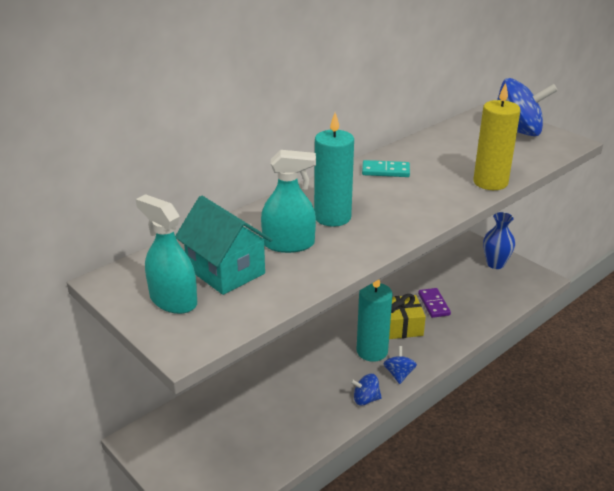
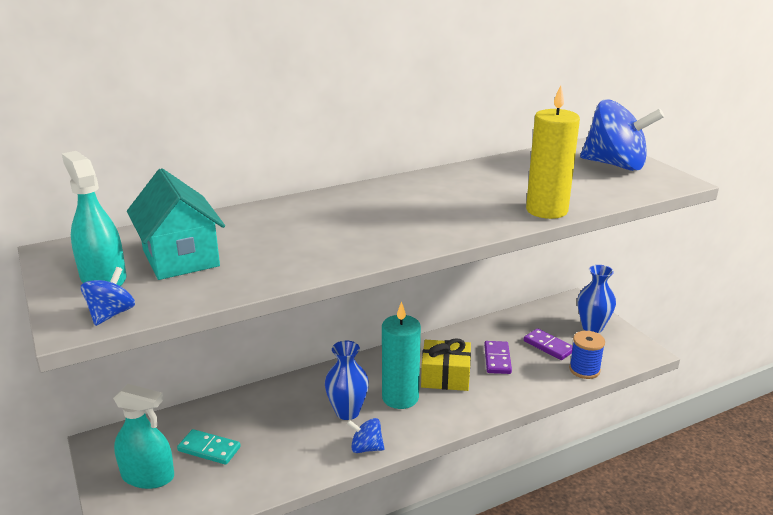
camera: 15 degrees right, 5 degrees down
(288, 244) = (268, 242): turquoise spray bottle -> turquoise spray bottle (148, 476)
(332, 217) = (337, 223): turquoise candle -> none
(335, 371) = (347, 412): none -> blue vase
(385, 171) = (431, 186): turquoise domino -> turquoise domino (209, 449)
(399, 374) = (418, 428): blue spinning top -> blue spinning top (111, 314)
(468, 286) = (548, 346): none -> purple domino
(504, 302) = (584, 370): none -> blue spool

